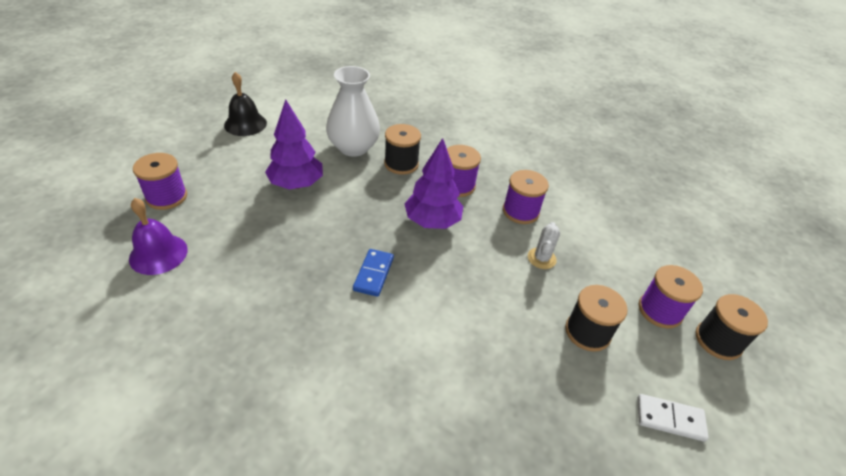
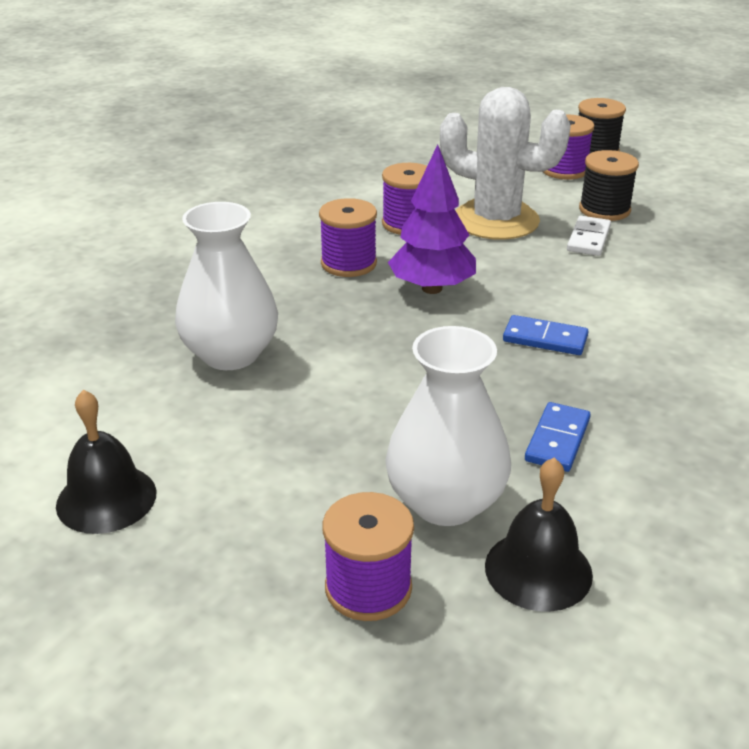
camera: 80 degrees left, 10 degrees down
(158, 254) = (538, 570): purple bell -> black bell
(218, 222) = (445, 502): none -> white vase
(262, 271) = (557, 440): none -> blue domino
(296, 184) = (336, 415): purple tree -> none
(401, 164) = (288, 308): black spool -> none
(541, 258) = (496, 220): white cactus -> white cactus, size x2.32
(670, 419) = (695, 188): white domino -> white domino (588, 239)

